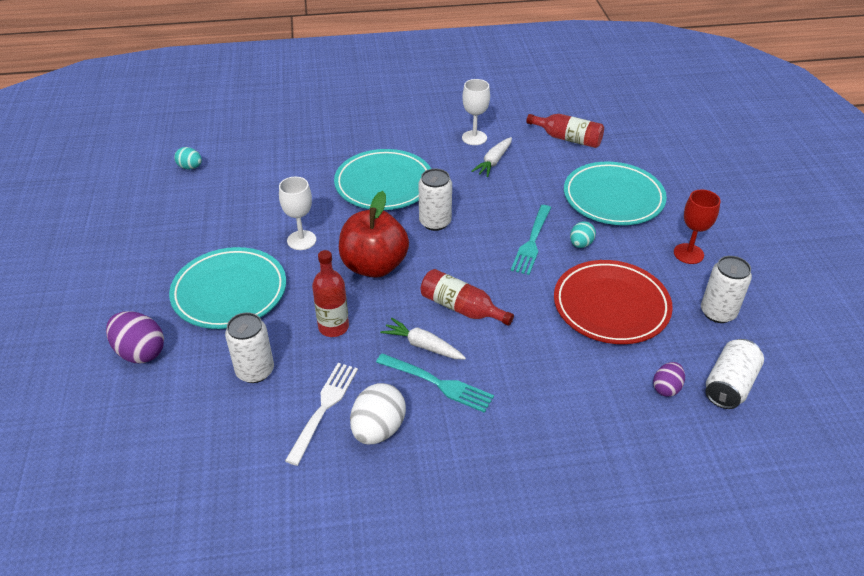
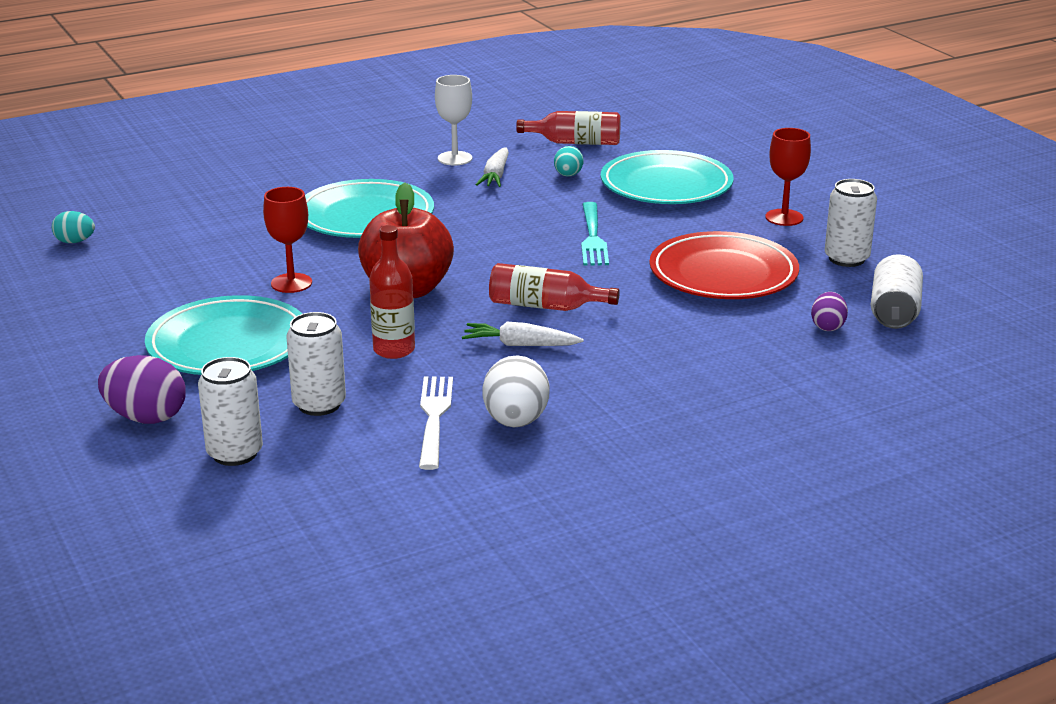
camera: 20 degrees left, 15 degrees down
(301, 240) = (291, 283): white goblet -> red goblet
(435, 222) = (458, 240): white can -> white can (235, 453)
(438, 383) = (561, 371): turquoise fork -> none
(580, 244) = (653, 230): turquoise egg -> turquoise egg (568, 175)

